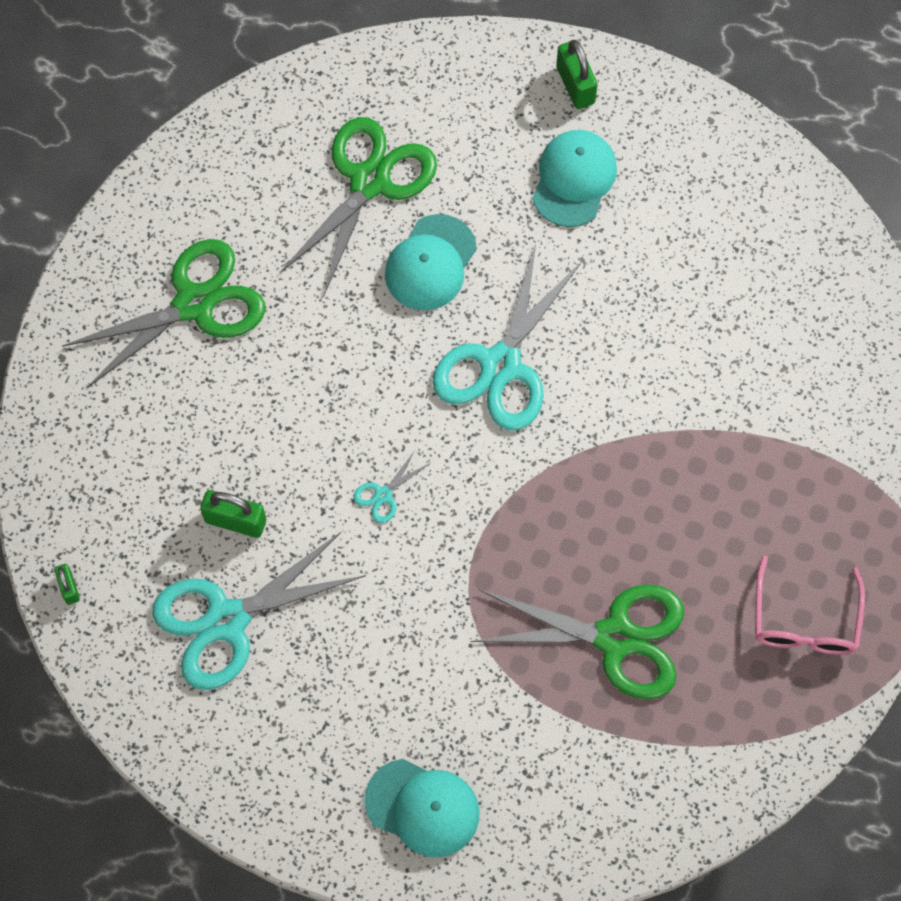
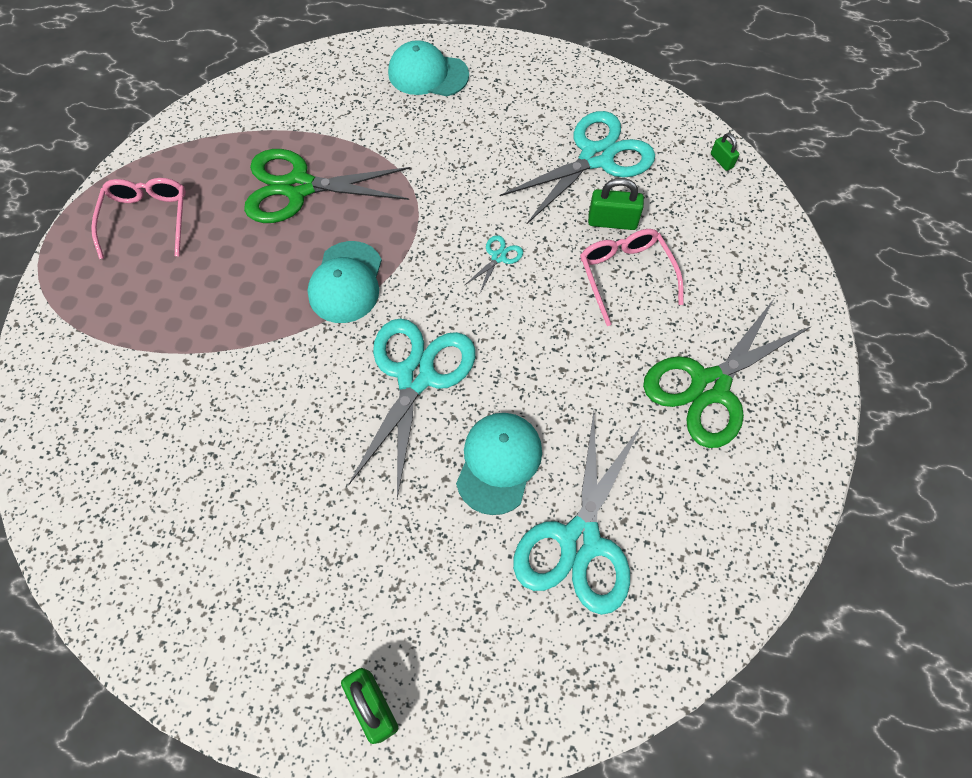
camera: 170 degrees right, 5 degrees down
(242, 446) = (625, 275): none -> pink glasses
(369, 181) = (579, 541): green scissors -> turquoise scissors
(574, 179) = (364, 581): turquoise cap -> turquoise cap (346, 282)

